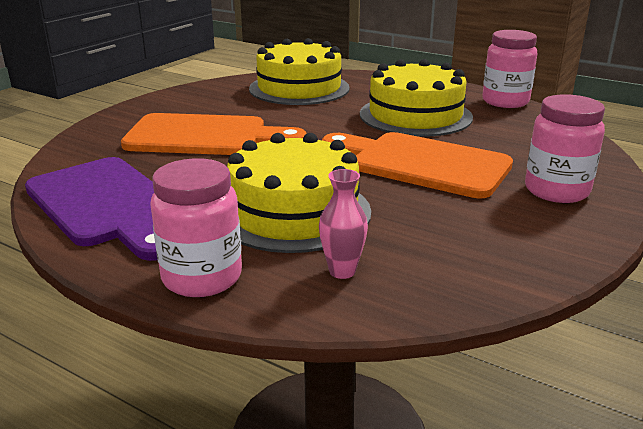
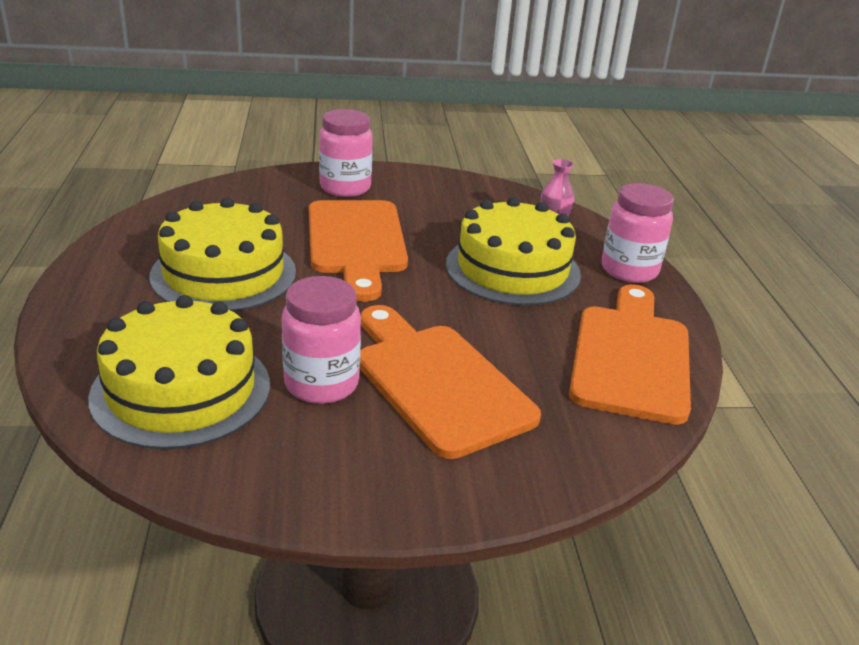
camera: 130 degrees left, 5 degrees up
(106, 205) = (631, 357): purple cutting board -> orange cutting board
(505, 102) = (123, 235): pink jar -> pink jar (321, 384)

